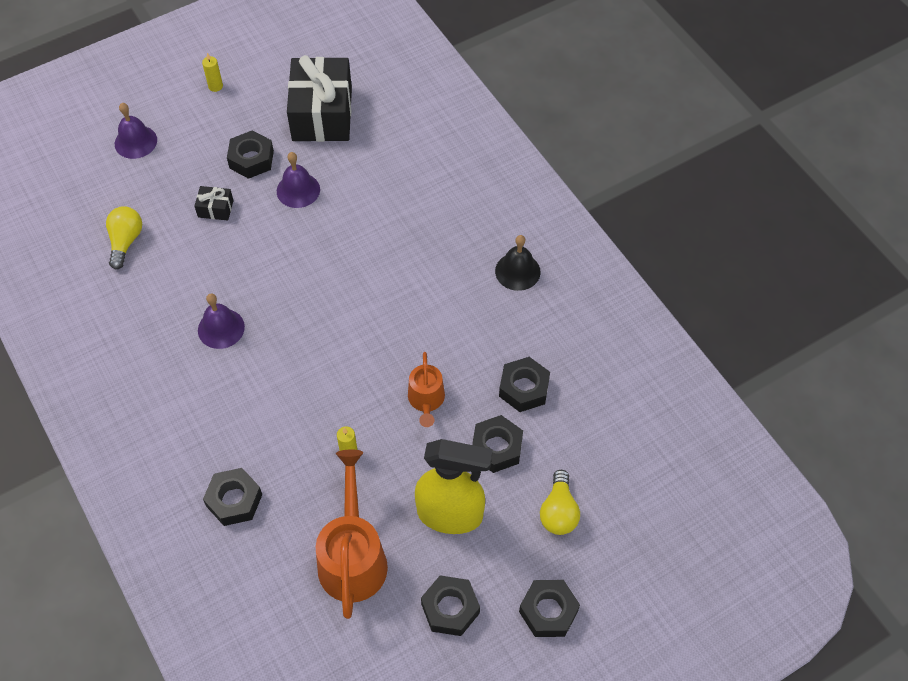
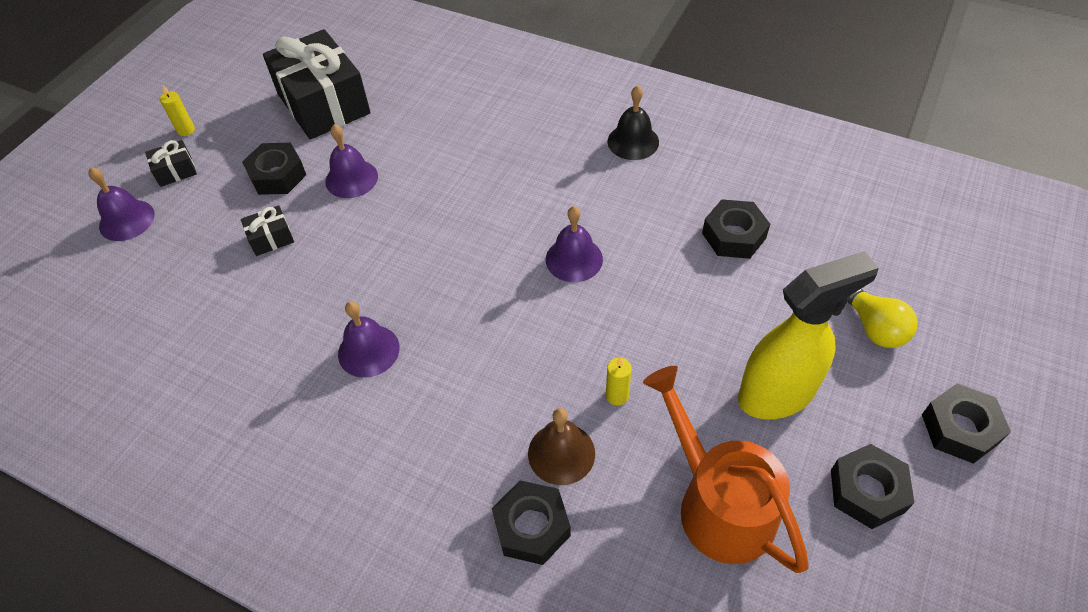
camera: 30 degrees left, 5 degrees down
(125, 241) = (184, 322): yellow light bulb -> none
(188, 118) = (175, 171): none -> black gift
(285, 467) = (561, 453): none -> brown bell
(399, 340) = (574, 259): none -> purple bell
(426, 401) = (651, 299): orange watering can -> none
(497, 448) = (760, 303): black nut -> none

